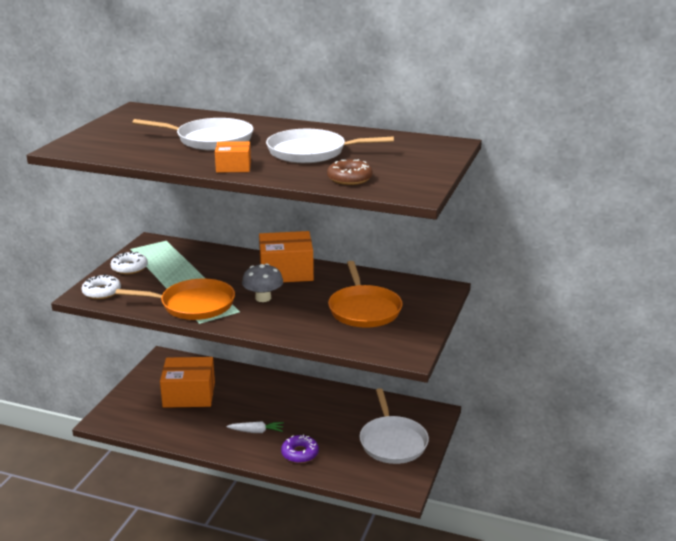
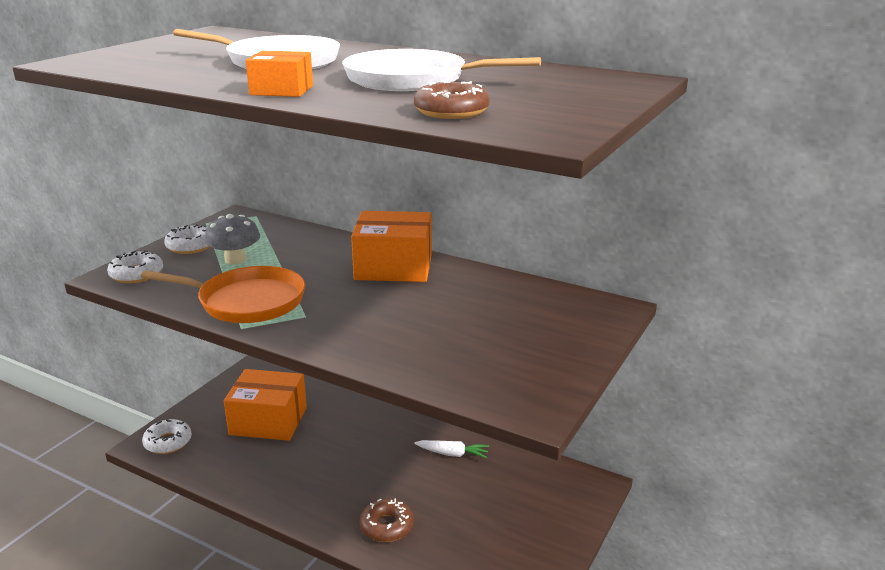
camera: 10 degrees right, 0 degrees up
(118, 417) = (168, 442): none -> white donut
(256, 431) = (337, 484): white carrot -> white carrot (452, 454)
(263, 298) = (346, 300): grey mushroom -> grey mushroom (235, 260)
(300, 453) = (386, 526): purple donut -> brown donut
(364, 309) = (486, 329): orange pan -> none
(392, 442) = (523, 524): white pan -> none

